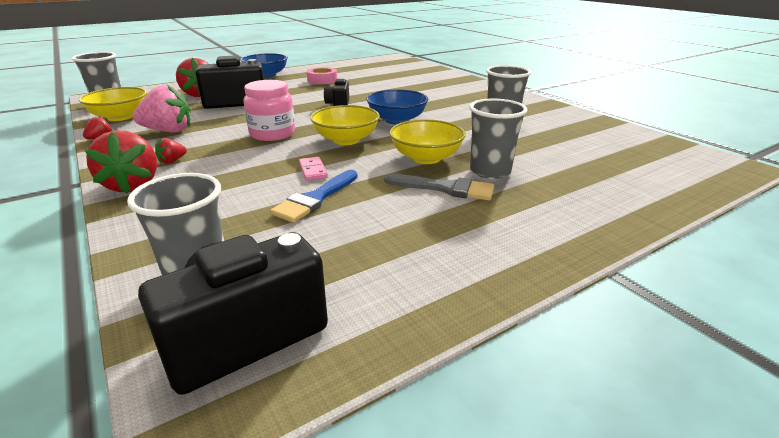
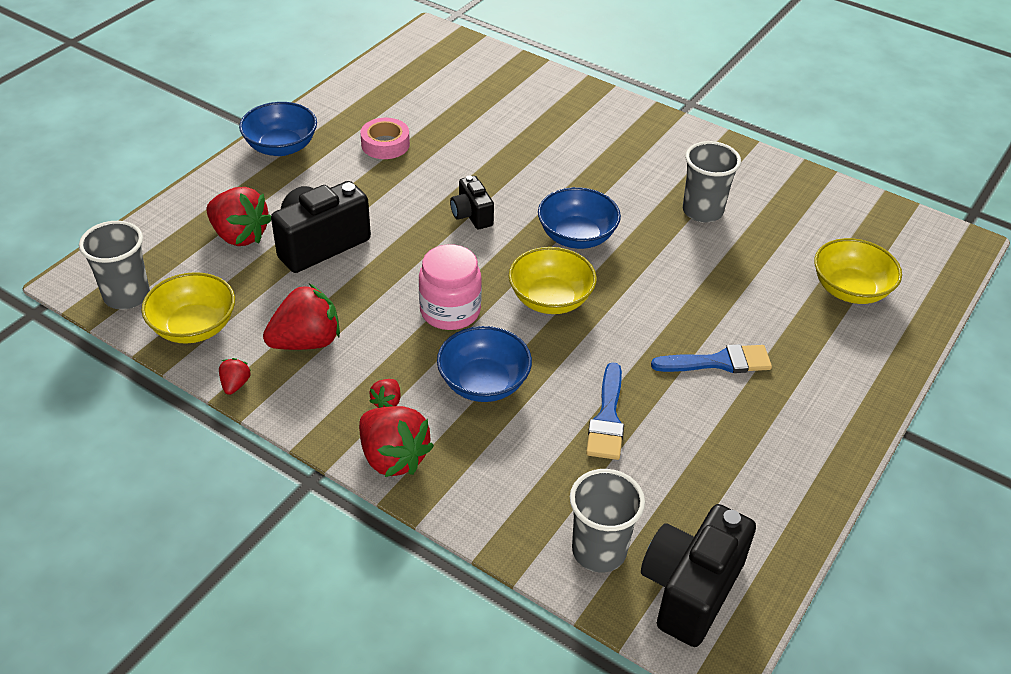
camera: 25 degrees left, 15 degrees up
(168, 131) = (306, 342): pink strawberry -> red strawberry
(248, 165) = (483, 383): none -> blue bowl
(313, 170) = (564, 371): pink domino -> none
(426, 158) = (665, 312): yellow bowl -> yellow bowl (850, 289)
(445, 188) = (719, 362): grey brush -> blue brush
(490, 171) = (744, 319): grey cup -> none

